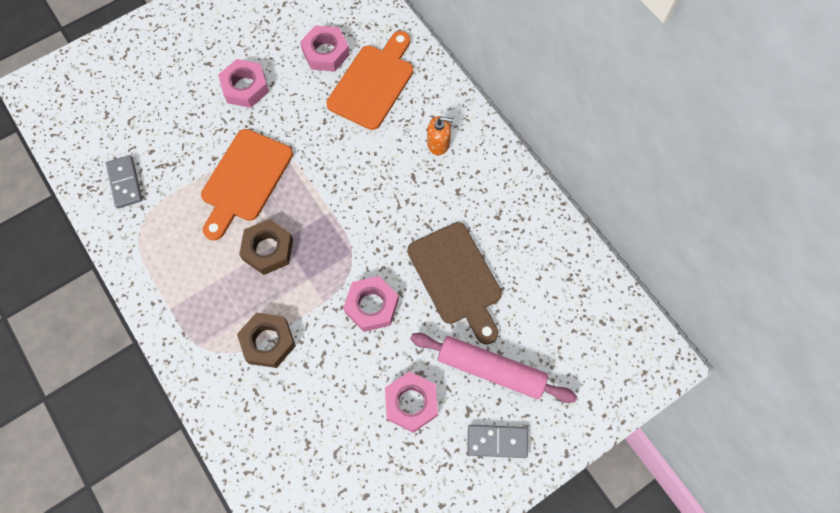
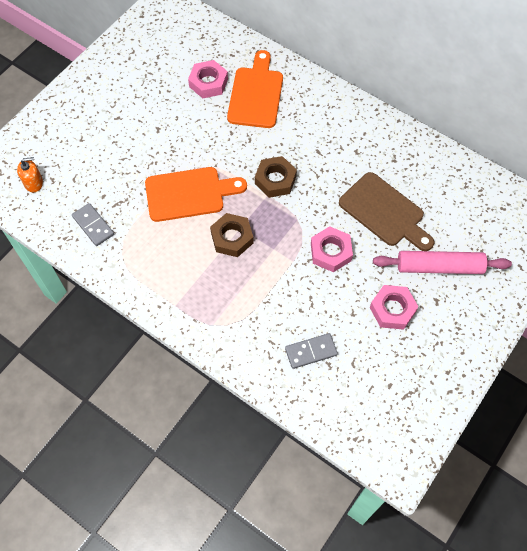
camera: 20 degrees left, 5 degrees down
(245, 87) = (156, 126): pink nut -> none
(245, 180) = (189, 194): orange cutting board -> orange cutting board turned 105 degrees counterclockwise
(268, 342) = (264, 303): brown nut -> brown nut (275, 180)
(438, 143) = (326, 122): orange soap dispenser -> orange soap dispenser (33, 183)
(497, 441) = (467, 314): grey domino -> grey domino (311, 352)

